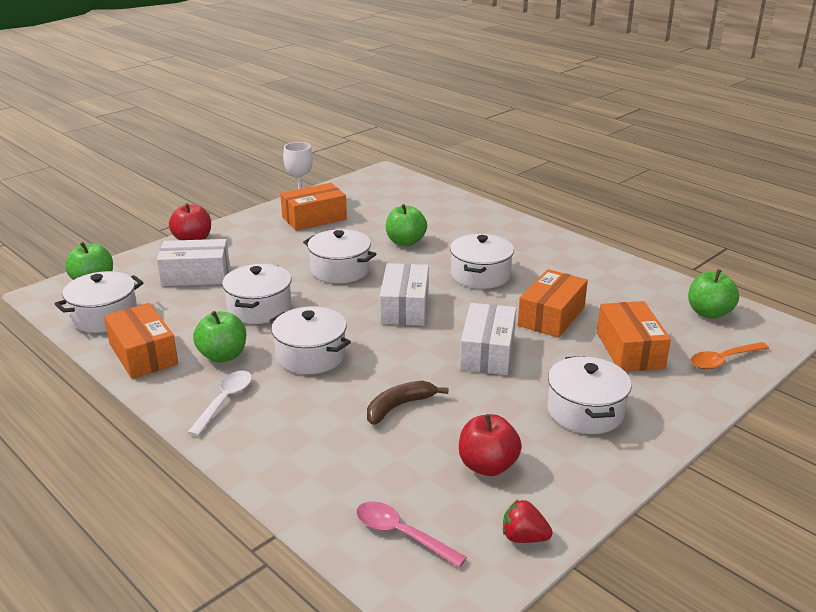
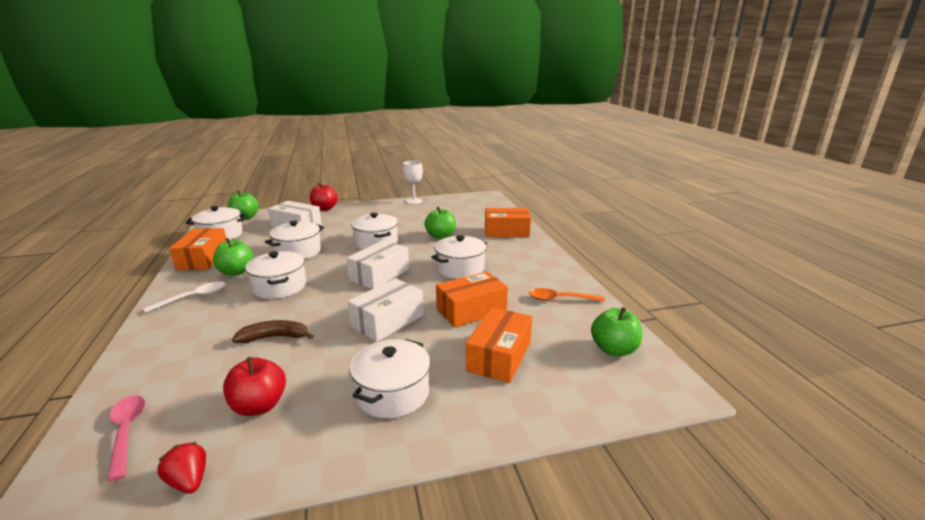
camera: 30 degrees right, 5 degrees down
(314, 218) = (407, 211): orange box -> orange box (506, 232)
(723, 360) = (576, 396): orange spoon -> orange spoon (560, 299)

